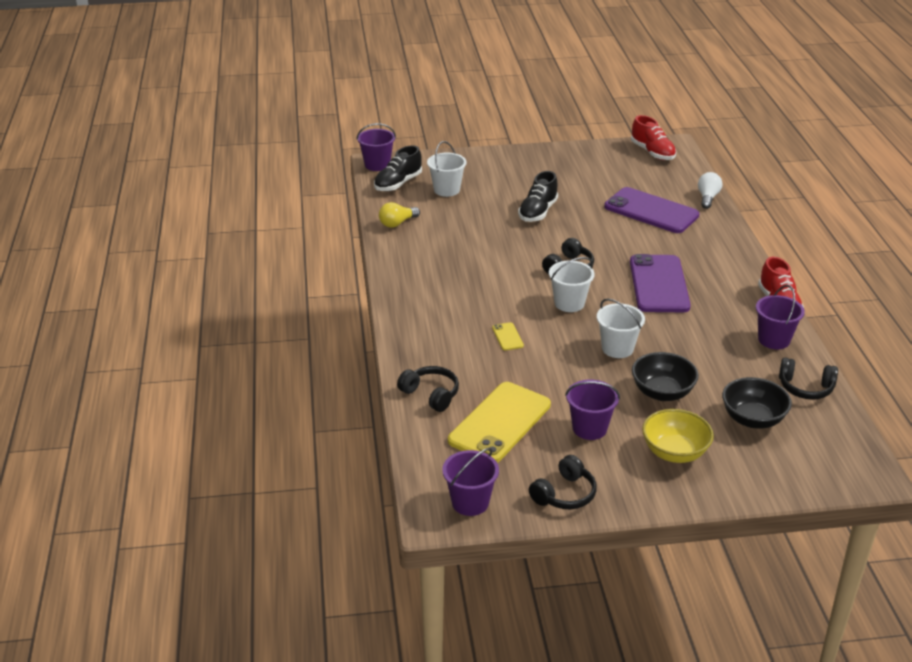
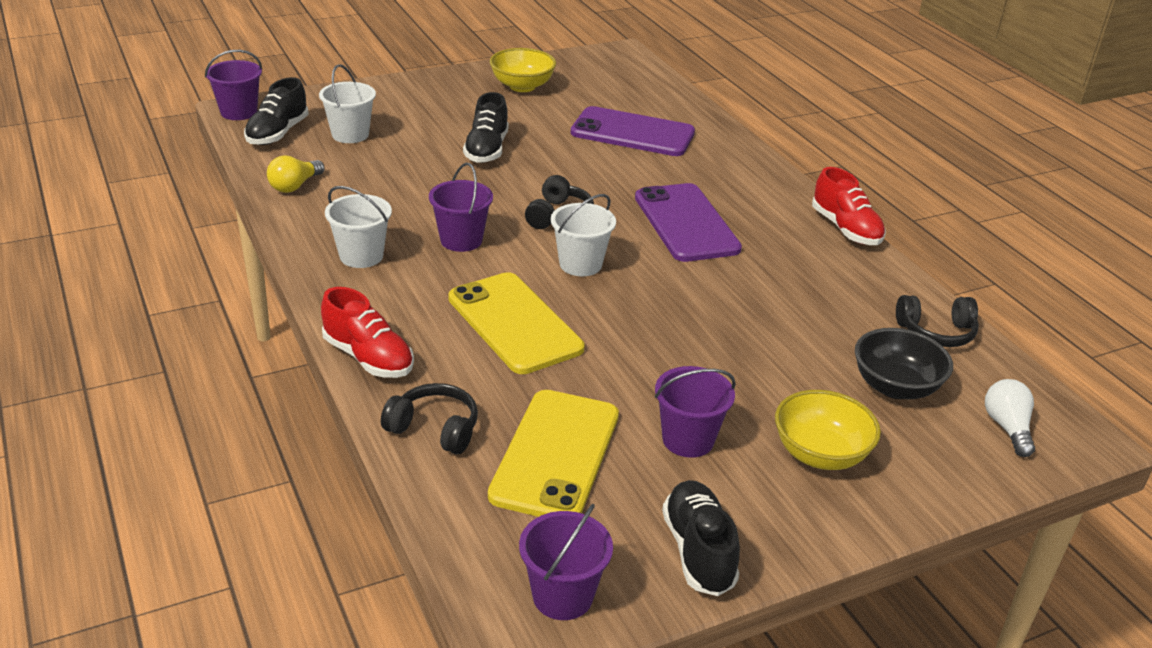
camera: 20 degrees left, 0 degrees up
(507, 337) = (514, 323): yellow phone -> yellow phone, size x2.44
(564, 494) = (698, 551): black headphones -> black shoe
(584, 165) = (522, 86): none -> yellow bowl
(617, 348) = (673, 317): white bucket -> white bucket (361, 256)
(652, 152) = (601, 63): red shoe -> red shoe (368, 358)
(662, 392) = (761, 369): black bowl -> none
(707, 198) = (694, 110): white light bulb -> white light bulb (1007, 428)
(774, 340) = (864, 275): purple bucket -> purple bucket (461, 240)

